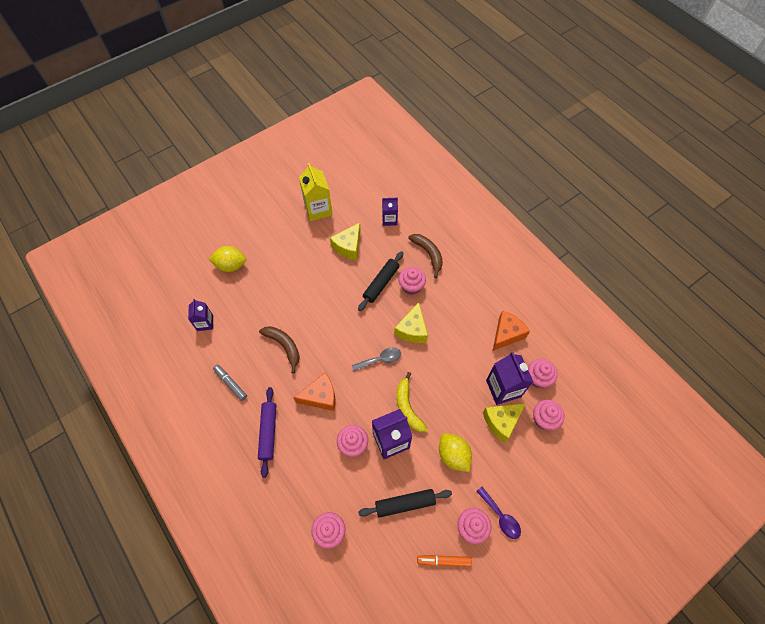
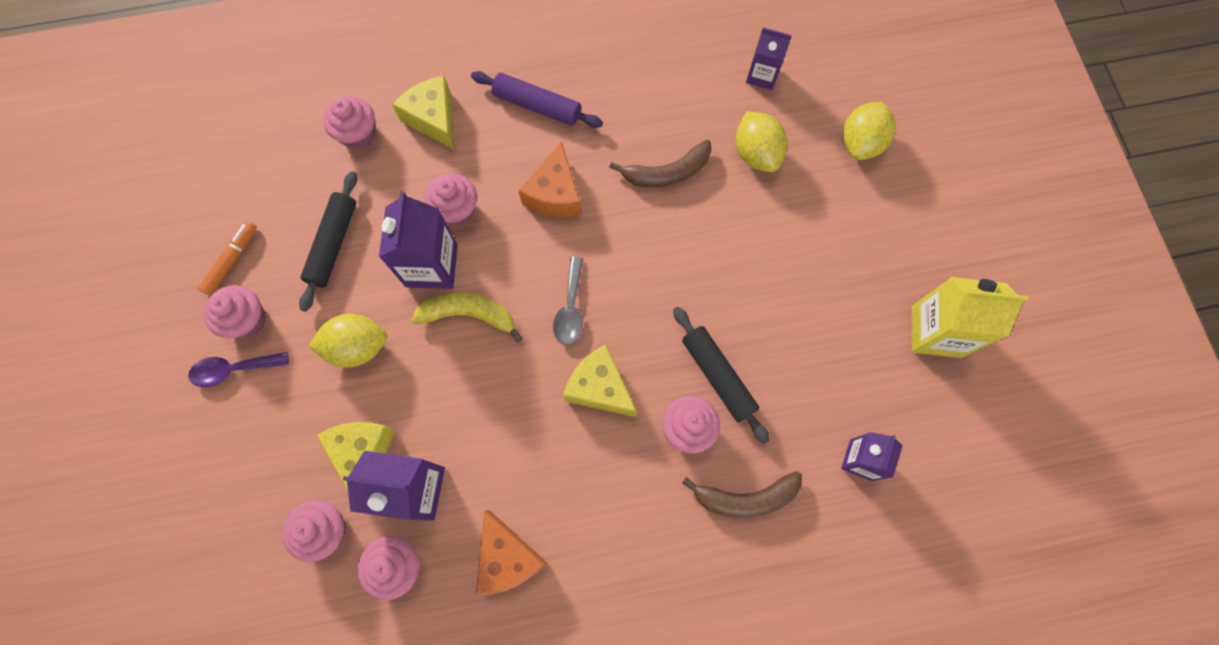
camera: 115 degrees right, 10 degrees up
(230, 383) = (639, 80): grey marker -> none
(255, 309) = (756, 154): none -> yellow lemon
(348, 246) = (824, 352): yellow cheese -> yellow cheese (433, 119)

